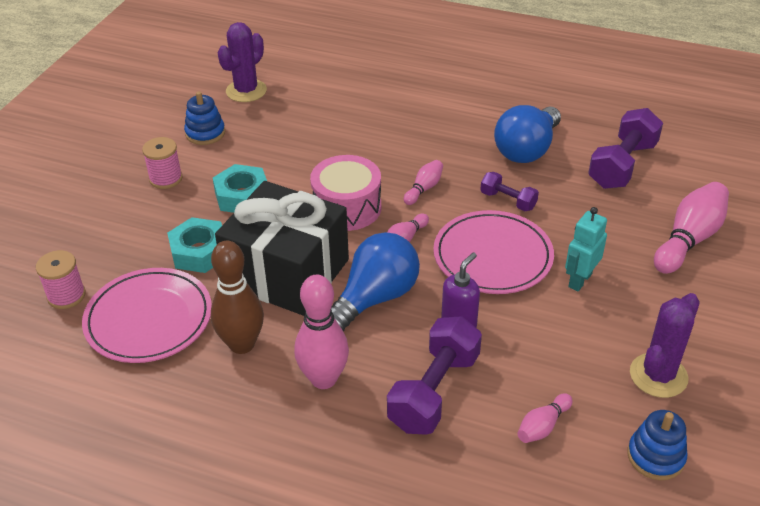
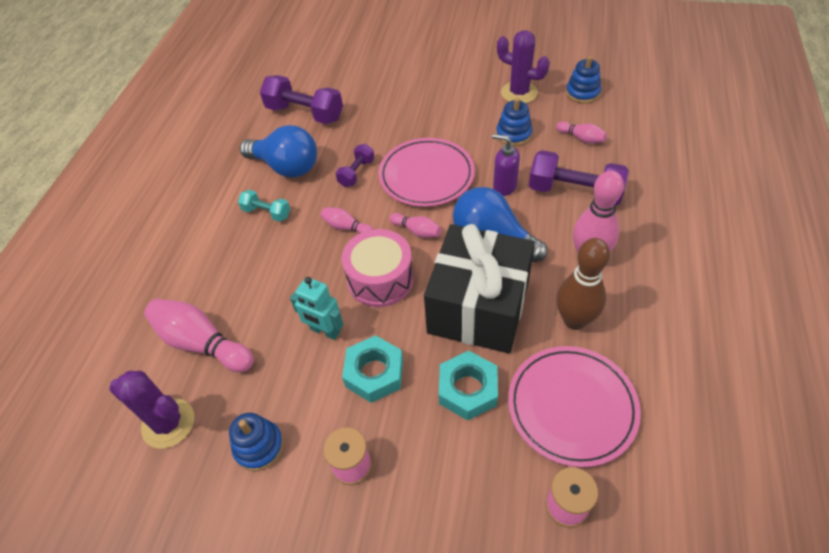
camera: 95 degrees left, 10 degrees up
(459, 136) = (267, 213): none -> turquoise dumbbell
(560, 351) = (513, 134): none -> blue stacking toy
(579, 280) = (441, 129): turquoise robot -> turquoise robot (325, 331)
(688, 239) = (387, 81): pink bowling pin -> pink bowling pin (202, 343)

